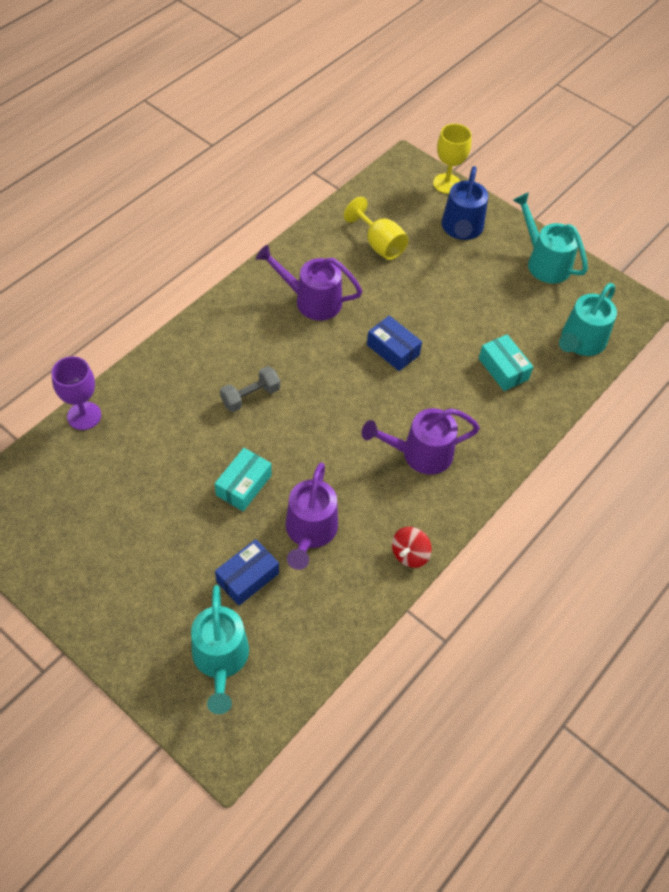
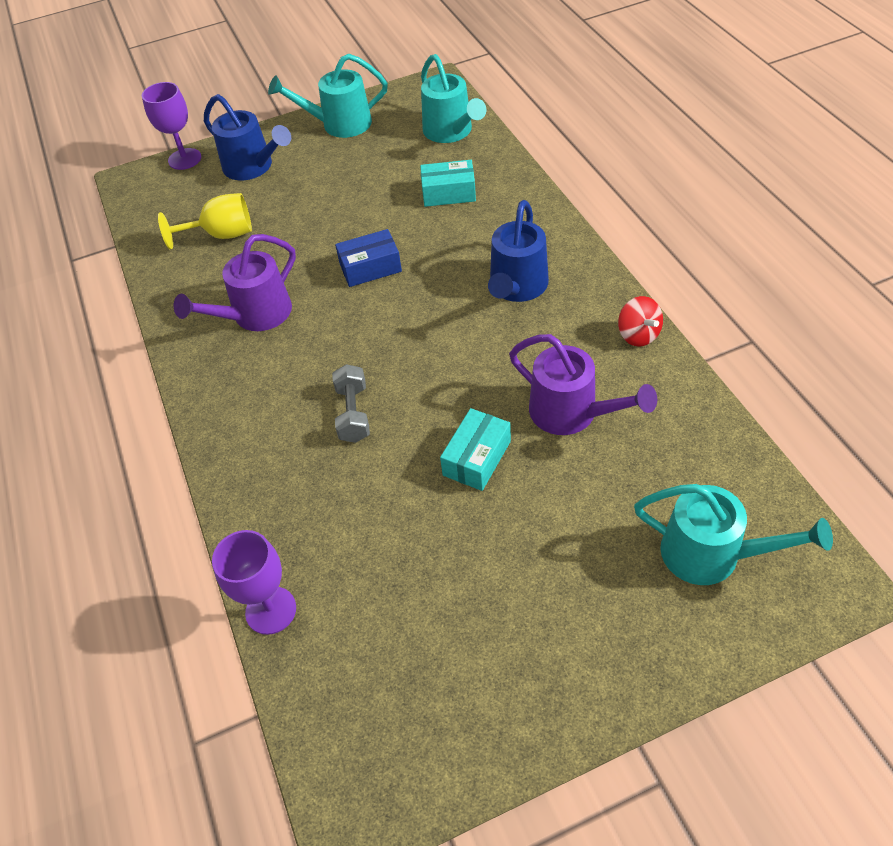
camera: 55 degrees left, 5 degrees down
(243, 485) = (477, 458): turquoise box -> turquoise box turned 60 degrees clockwise
(247, 577) = (608, 492): blue box -> none
(419, 454) = (517, 288): purple watering can -> blue watering can
(446, 183) = (184, 159): yellow goblet -> purple goblet

